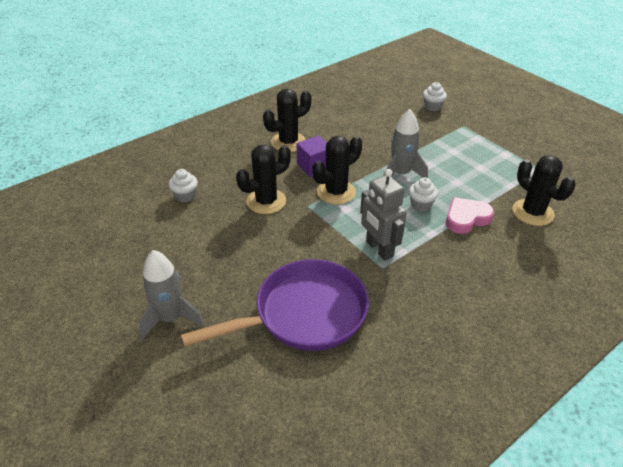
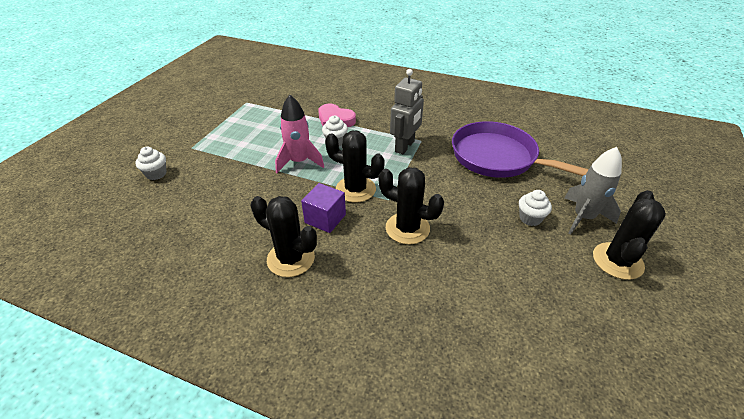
camera: 120 degrees left, 0 degrees up
(185, 196) = (457, 299): white cupcake -> white cupcake (530, 218)
(401, 174) = (299, 162): grey rocket -> pink rocket
(533, 212) = (306, 98): black cactus -> black cactus (617, 261)

